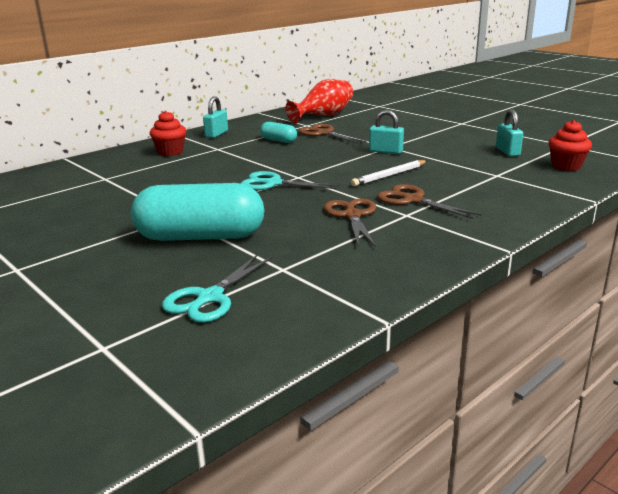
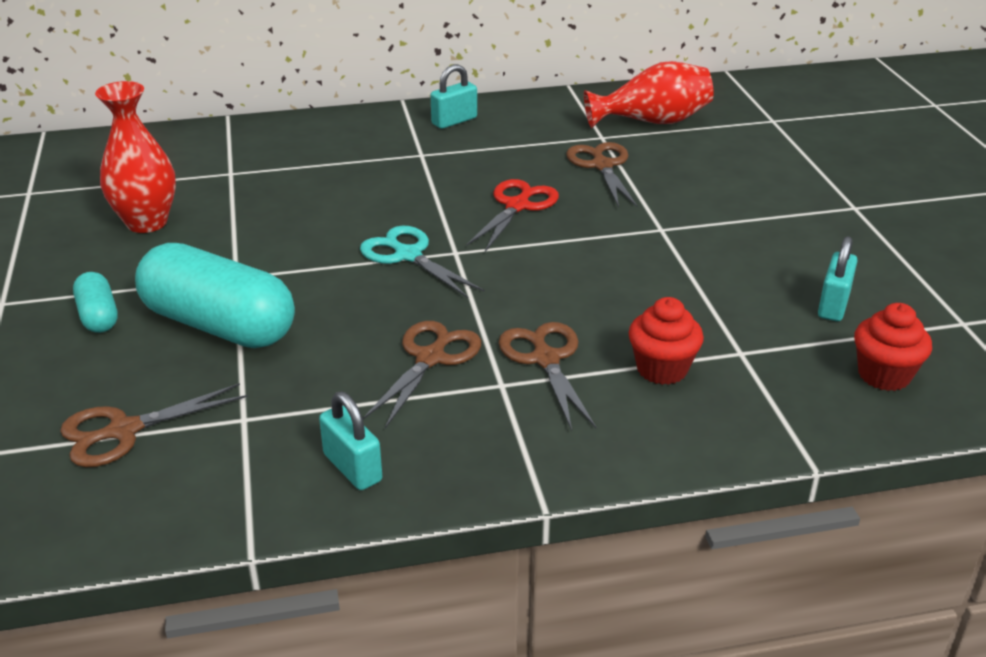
camera: 30 degrees right, 10 degrees up
(77, 209) = (147, 222): none -> red vase
(170, 152) = (355, 143): red cupcake -> red cupcake (662, 369)
(210, 298) = (123, 431): turquoise scissors -> brown scissors
(278, 140) = (519, 162): turquoise capsule -> turquoise capsule (98, 316)
(303, 154) = (517, 206): none -> red scissors
(385, 151) = (641, 238): turquoise padlock -> turquoise padlock (352, 468)
(389, 175) = (579, 295): white pencil -> none

